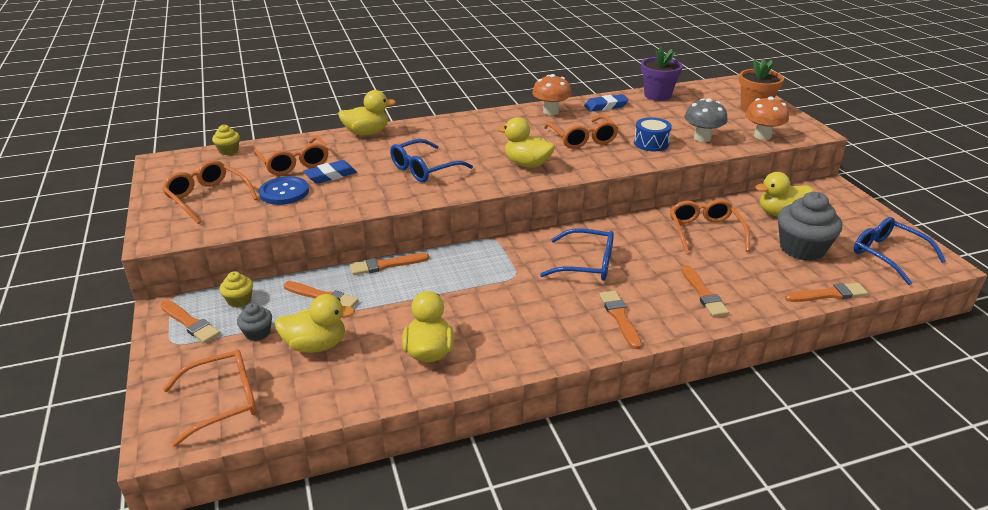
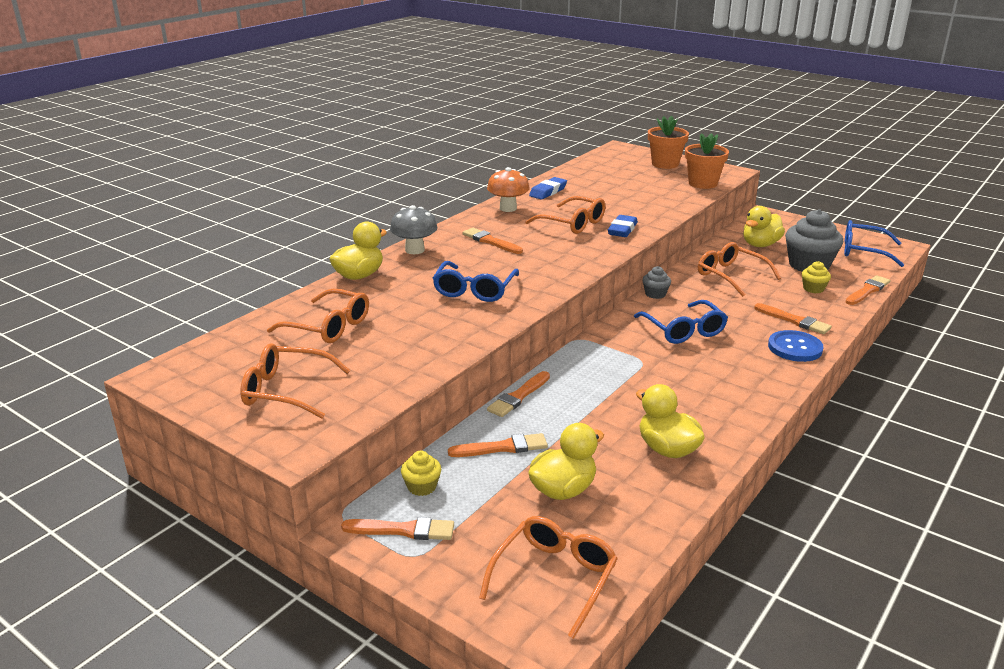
camera: 35 degrees left, 5 degrees down
(228, 150) = (226, 339): yellow cupcake -> yellow cupcake (813, 289)
(257, 333) = (489, 506): grey cupcake -> grey cupcake (655, 294)
(284, 192) = (366, 356): blue button -> blue button (795, 348)
(330, 175) = (389, 325): blue eraser -> blue eraser (622, 230)
(527, 164) = (560, 257): yellow duck -> none
(587, 264) = (684, 330): blue glasses -> blue glasses turned 90 degrees clockwise
(620, 317) = (765, 361): orange brush -> orange brush (490, 241)
(651, 143) = (632, 211): blue drum -> none
(657, 95) = (576, 172): purple flower pot -> none
(702, 138) = (663, 197): grey mushroom -> grey mushroom (414, 250)
(762, 136) = (703, 183): orange mushroom -> orange flower pot

